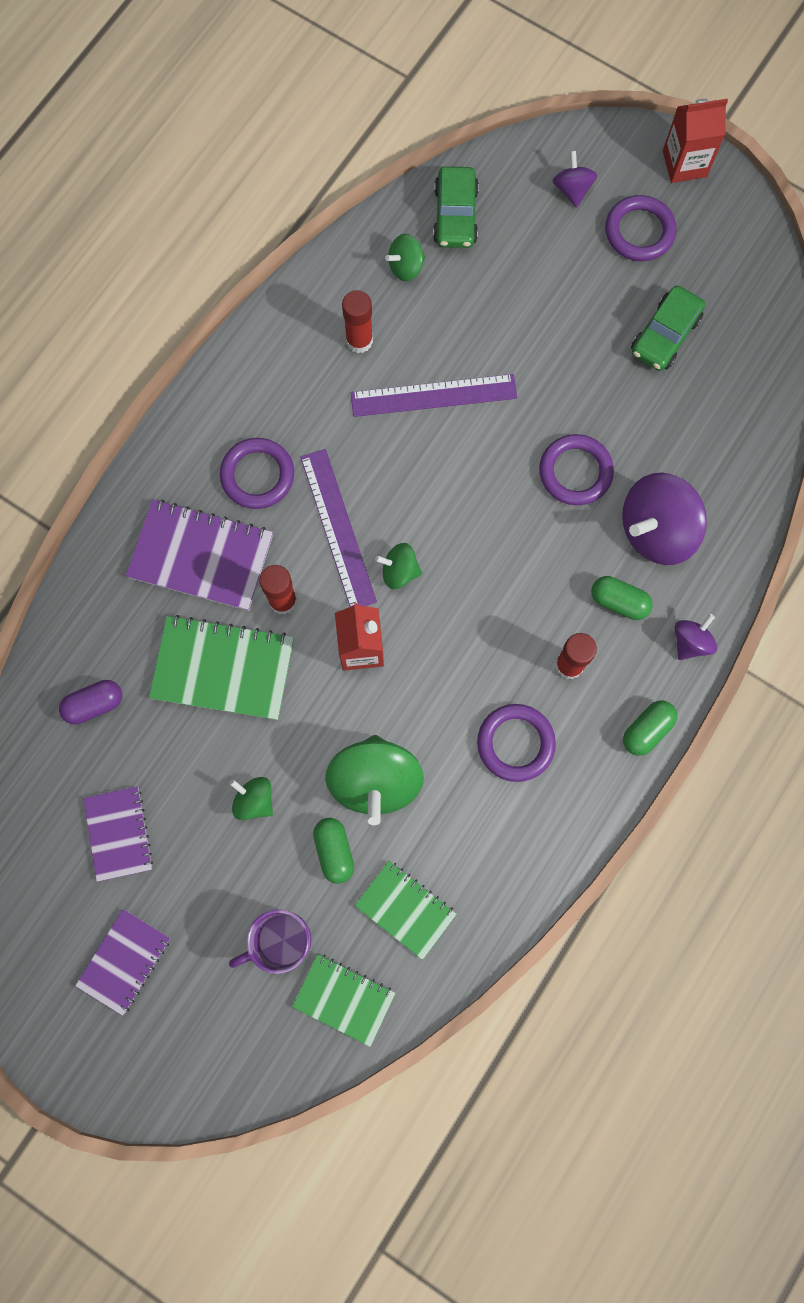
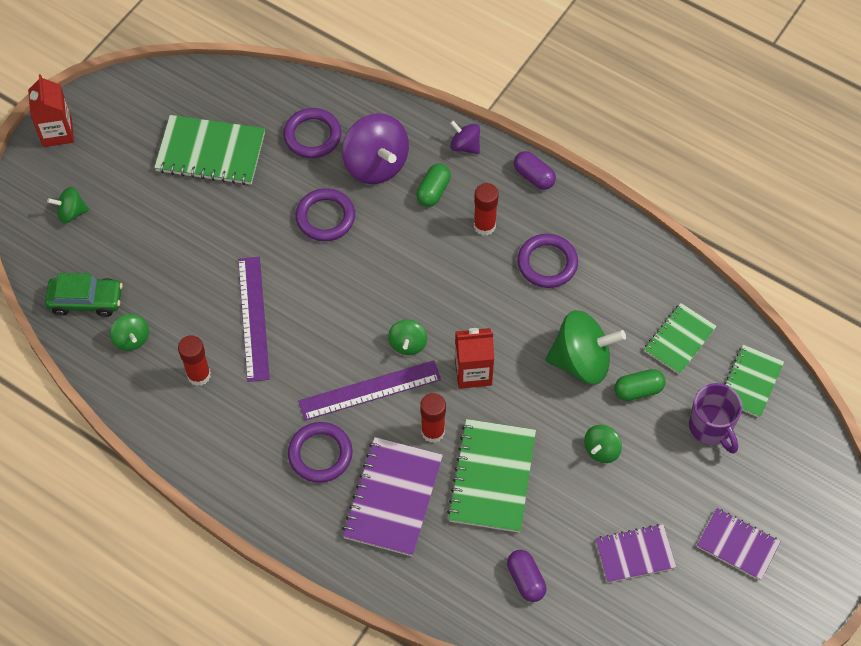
camera: 90 degrees left, 15 degrees down
(572, 190) = (71, 213): purple spinning top -> green spinning top
(639, 231) = (116, 166): purple ring -> purple ring (312, 136)
(647, 730) = (534, 176): green capsule -> purple capsule
(665, 335) = (211, 152): green car -> green notebook

